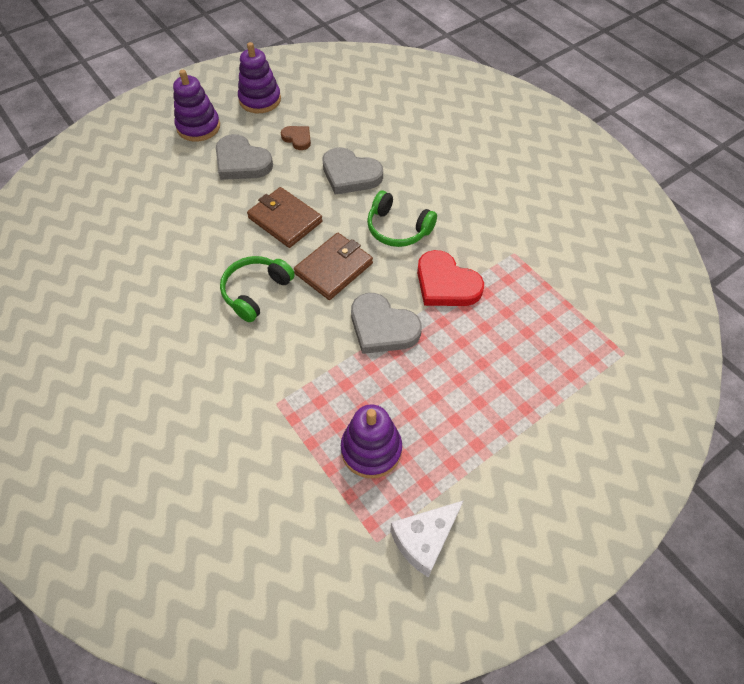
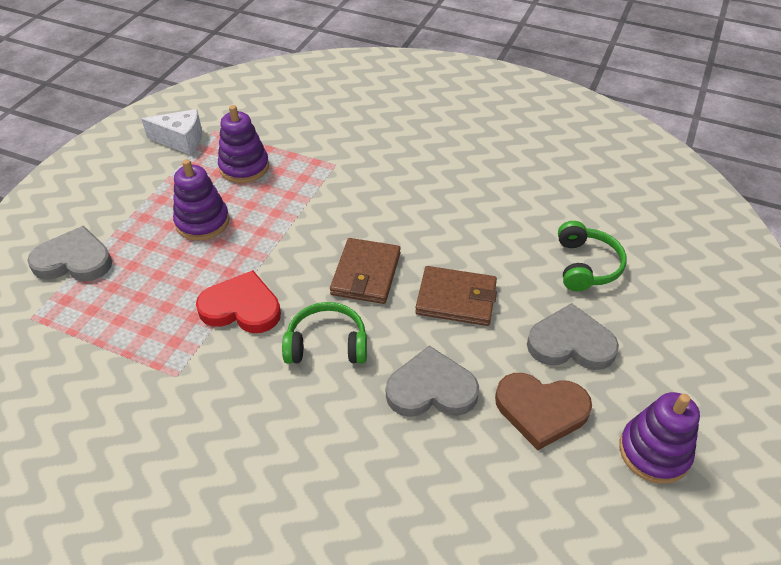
camera: 150 degrees right, 10 degrees down
(198, 127) = (673, 365): purple stacking toy -> purple stacking toy (202, 222)
(256, 292) = (420, 225): green headphones -> green headphones (586, 265)
(297, 138) = (541, 410): brown heart -> brown heart, size x1.79
(382, 327) = (284, 244): grey heart -> grey heart (74, 260)
(424, 540) = (181, 140): white cheese -> white cheese turned 75 degrees clockwise

